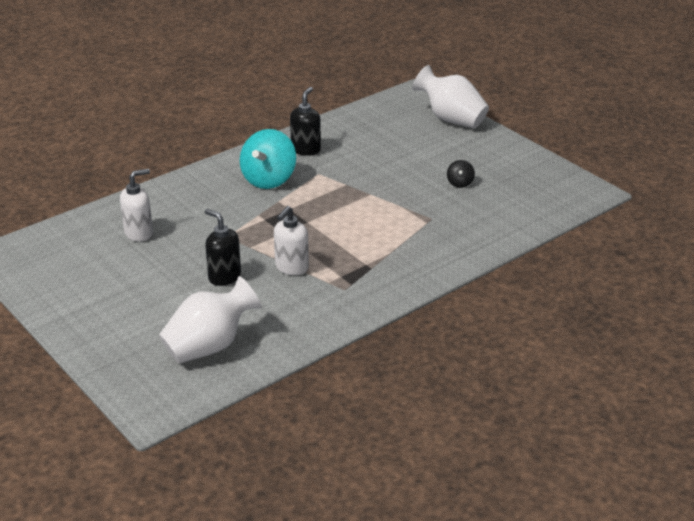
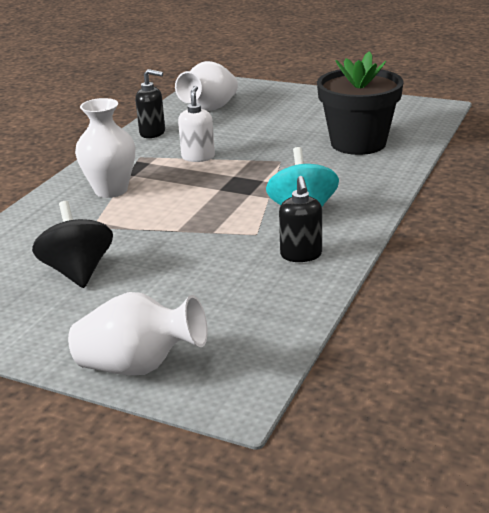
camera: 155 degrees right, 5 degrees down
(139, 233) = (358, 143): white soap dispenser -> black flower pot
(224, 277) = (247, 139): black soap dispenser -> black soap dispenser (153, 133)
(397, 252) = (111, 190): none -> white vase
(460, 183) = (78, 272): black spinning top -> black spinning top, size x2.16

